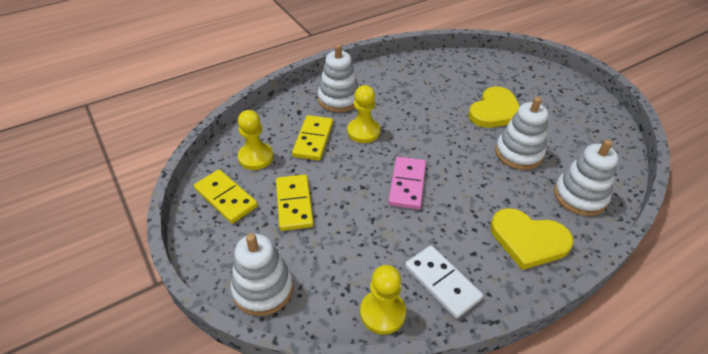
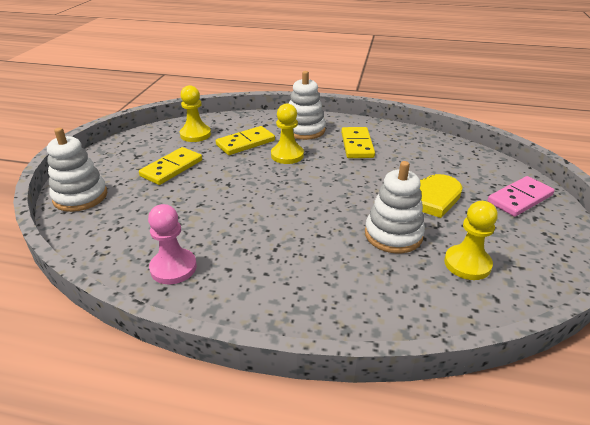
camera: 45 degrees right, 10 degrees down
(226, 198) = (144, 145): yellow domino -> yellow domino (357, 145)
(382, 313) = (110, 254): yellow pawn -> yellow pawn (467, 264)
(407, 184) = (260, 200): pink domino -> pink domino (520, 199)
(442, 283) = (173, 268): white domino -> pink pawn
(528, 240) = (287, 292): yellow heart -> none
(579, 196) = (397, 299): white stacking toy -> none

